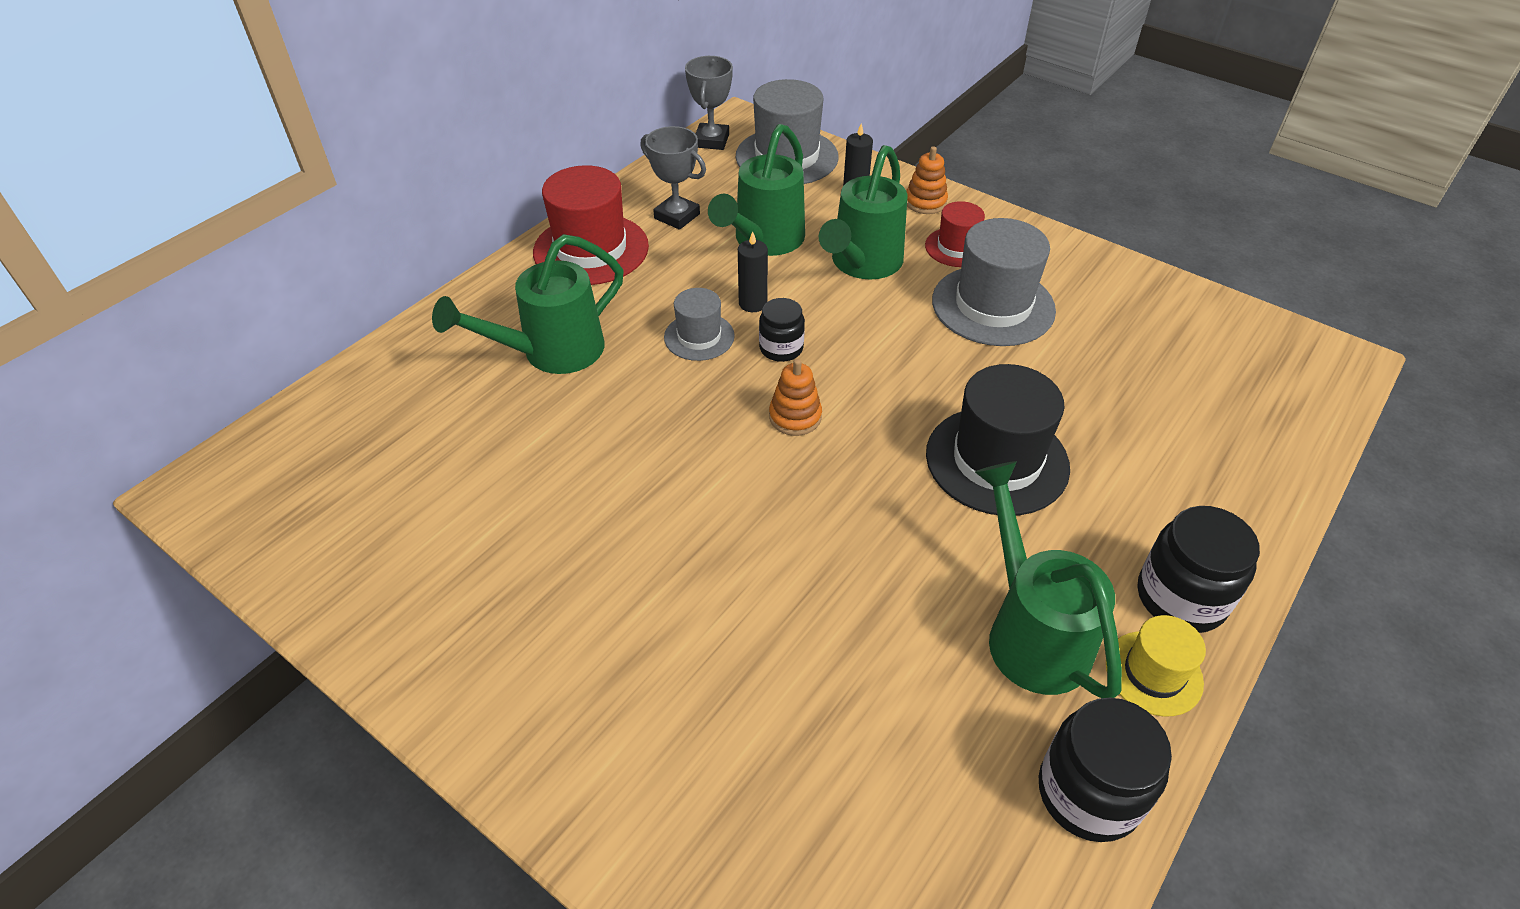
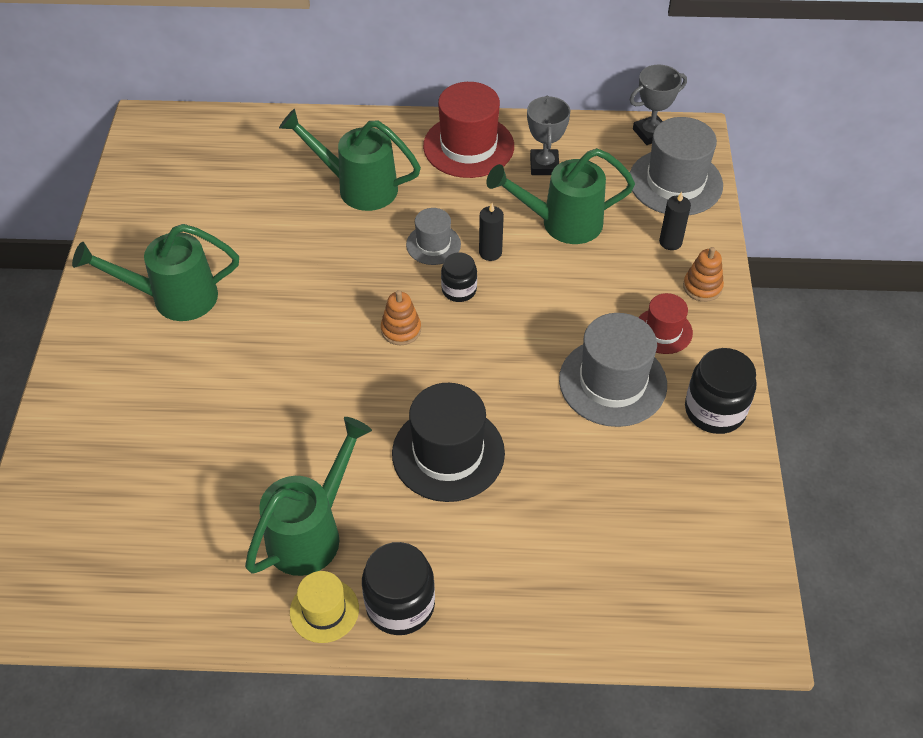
camera: 55 degrees right, 5 degrees up
(862, 264) = (588, 287): green watering can -> green watering can (174, 298)
(1088, 793) = (212, 607): black jar -> black jar (714, 410)

